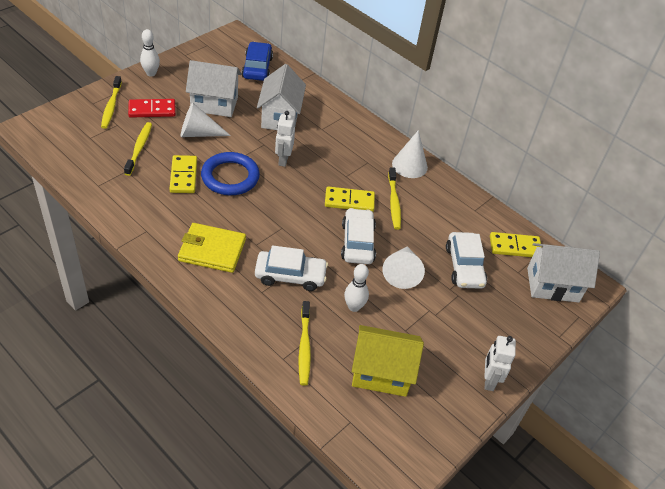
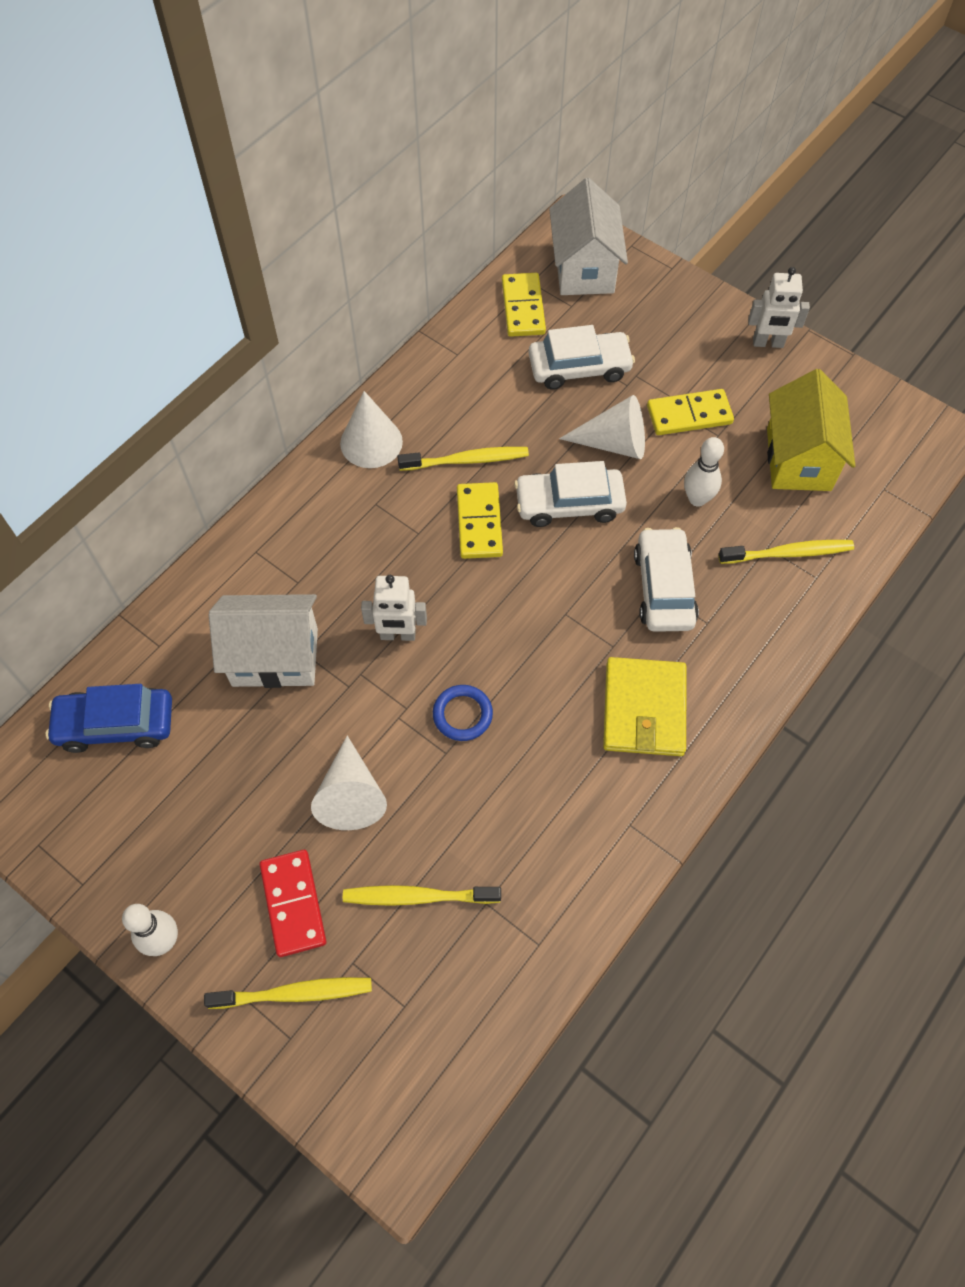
camera: 90 degrees left, 15 degrees up
(183, 176) = (478, 795): yellow domino -> yellow domino (689, 415)
(214, 104) = (253, 785): white house -> none
(230, 177) = (462, 714): blue ring -> blue ring, size x0.56

